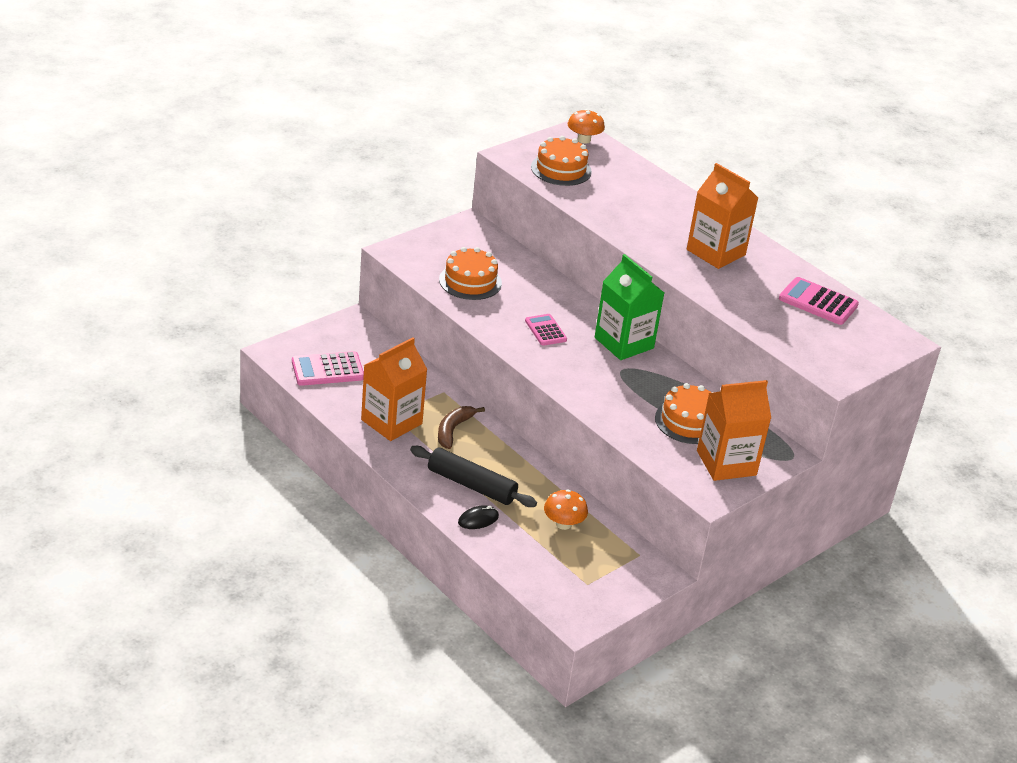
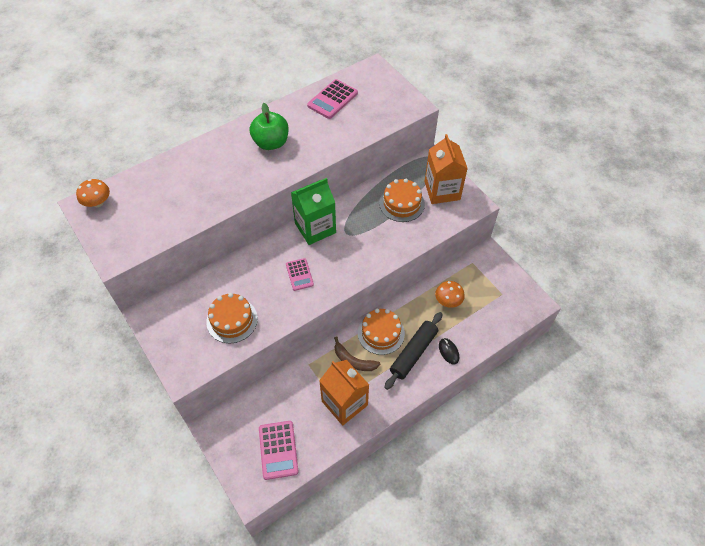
camera: 80 degrees left, 20 degrees up
(545, 330) = (299, 274): pink calculator -> pink calculator turned 90 degrees counterclockwise
(561, 169) = (143, 223): orange cake -> orange cake (381, 333)
(716, 252) = (271, 143): orange carton -> green apple

